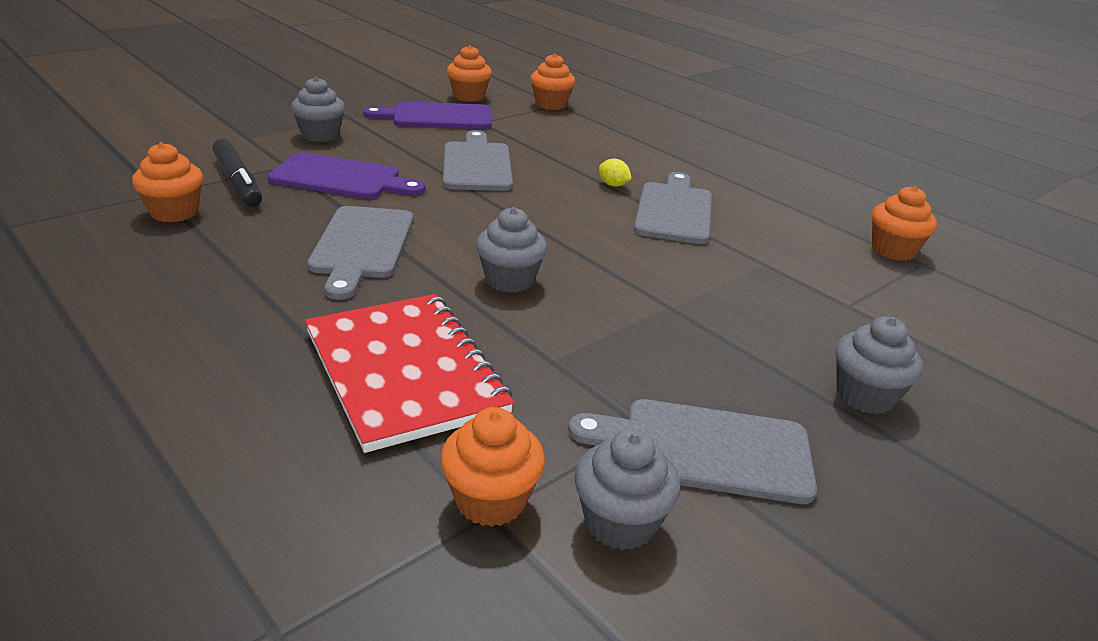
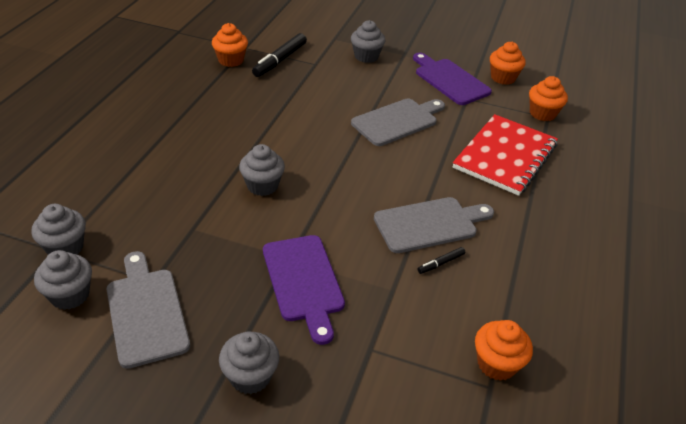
camera: 60 degrees right, 10 degrees up
(341, 178) = (320, 86): purple cutting board -> purple cutting board (303, 281)
(362, 246) = (251, 124): grey cutting board -> none
(404, 372) = (146, 185): red notebook -> red notebook (505, 156)
(491, 500) = (65, 247): orange cupcake -> grey cupcake
(613, 185) = (437, 184): yellow lemon -> none
(739, 226) = (441, 263): none -> black marker

